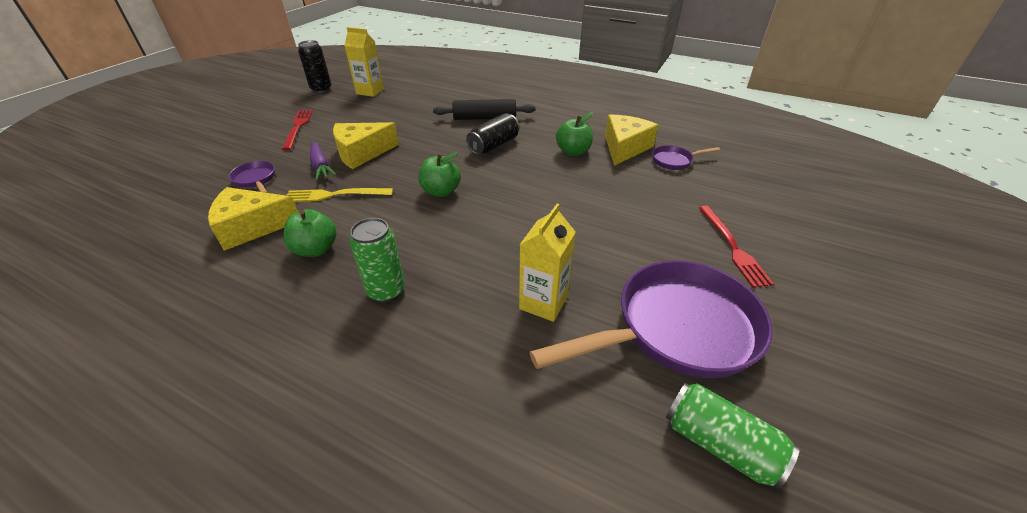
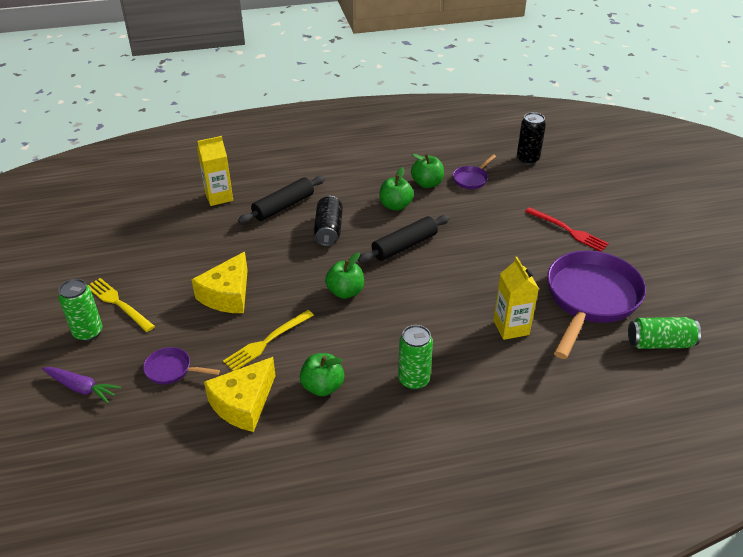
camera: 40 degrees left, 0 degrees up
(256, 135) = (88, 332): none -> green can
(298, 128) = (119, 303): red fork -> yellow fork
(321, 89) = (64, 251): black can -> black can (527, 159)
(321, 166) = (211, 326): purple carrot -> purple carrot (81, 388)
(370, 91) = (125, 228): yellow carton -> yellow carton (219, 197)
(538, 182) = (404, 246): none -> black rolling pin
(624, 148) = (427, 183): yellow cheese -> green apple

